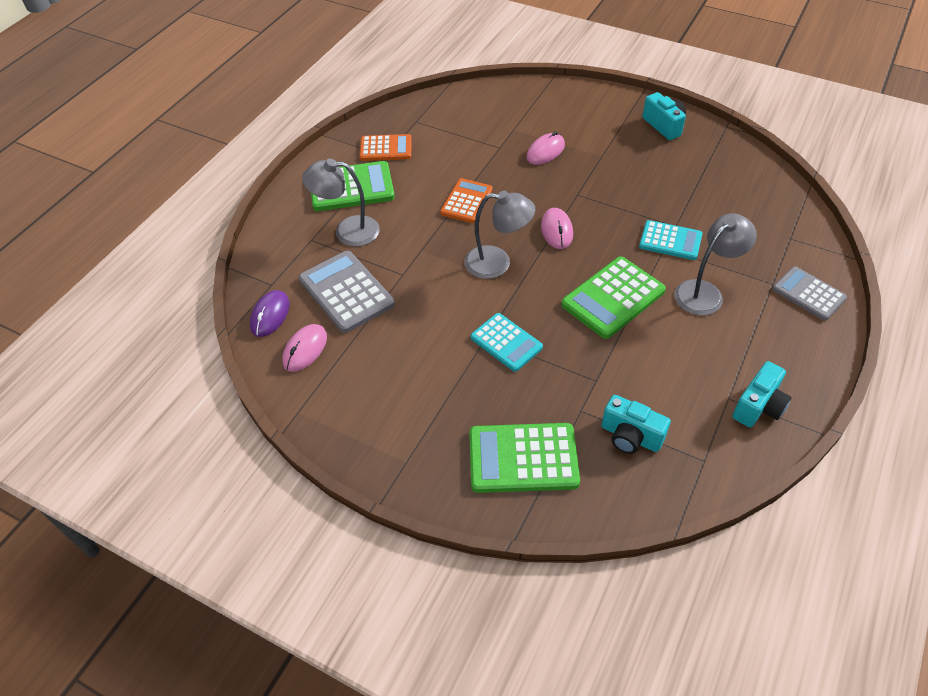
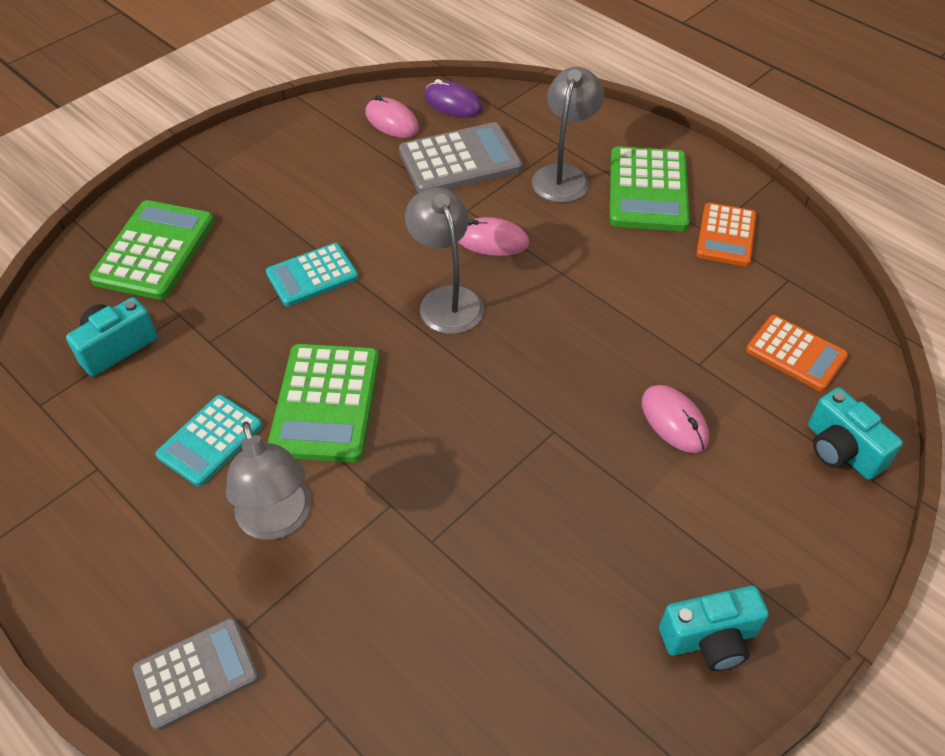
camera: 105 degrees right, 0 degrees up
(466, 201) = (581, 296): orange calculator -> orange calculator (795, 354)
(497, 263) = (446, 299): grey lamp -> grey lamp turned 135 degrees clockwise
(556, 230) = (483, 380): pink mouse -> pink mouse (492, 240)
(613, 298) = (325, 403): green calculator -> green calculator turned 150 degrees counterclockwise
(670, 241) = (401, 518): turquoise calculator -> turquoise calculator (210, 440)
(758, 406) = (63, 496): turquoise camera -> turquoise camera (841, 450)

